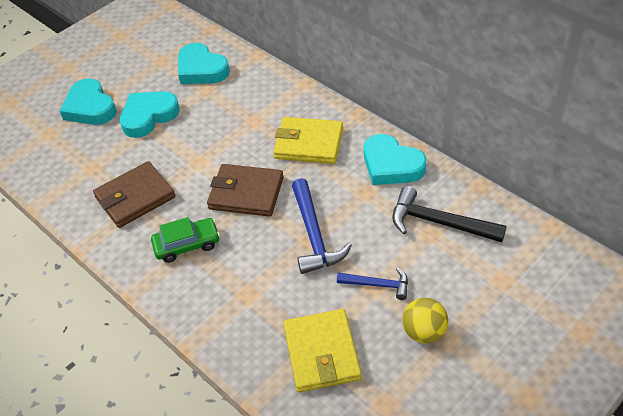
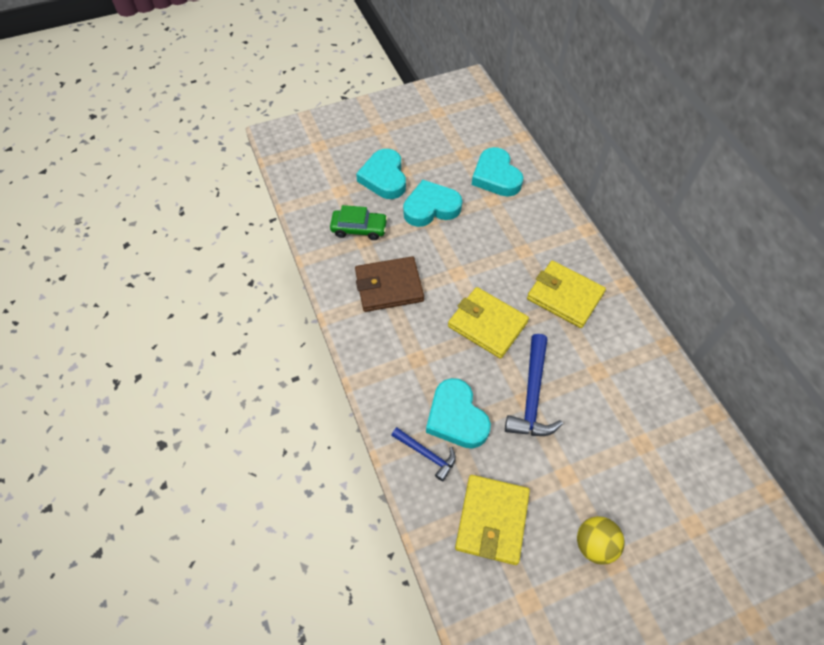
camera: 20 degrees right, 10 degrees up
(187, 244) = (415, 354): green car -> green car (359, 228)
(246, 193) = (487, 324): brown wallet -> yellow wallet
(377, 285) = (570, 474): blue hammer -> blue hammer (426, 454)
(391, 165) = (634, 353): turquoise heart -> turquoise heart (456, 417)
(439, 223) = (656, 435): black hammer -> none

